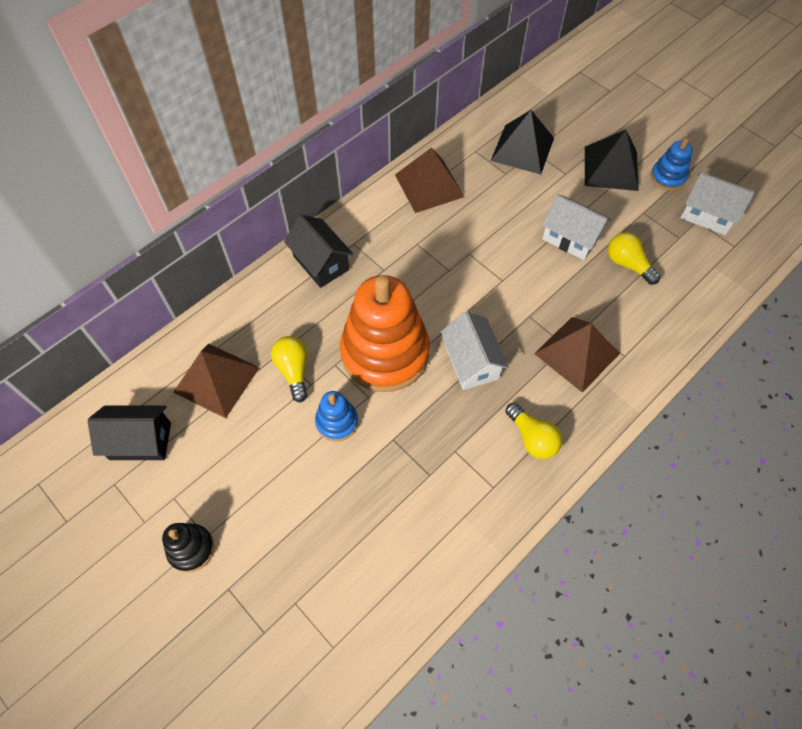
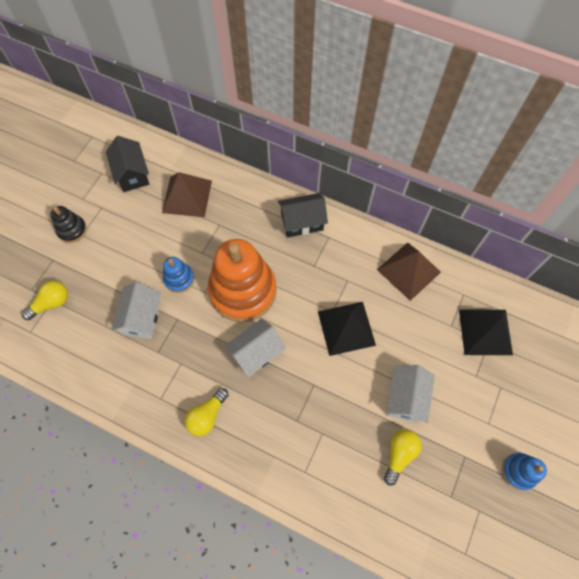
camera: 70 degrees right, 5 degrees up
(293, 371) = (208, 238): yellow light bulb -> yellow light bulb (51, 303)
(321, 263) = (302, 222): black house -> black house turned 45 degrees clockwise
(576, 353) = (292, 431): brown pyramid -> none
(611, 168) = (503, 415): black pyramid -> black pyramid (346, 328)
(707, 215) = (491, 520): white house -> white house (142, 318)

